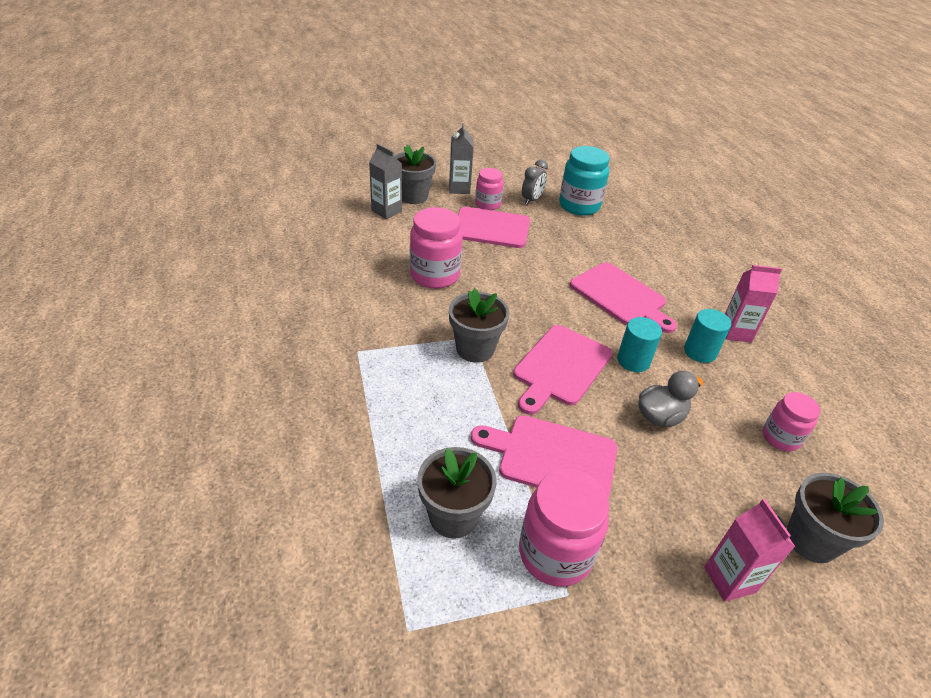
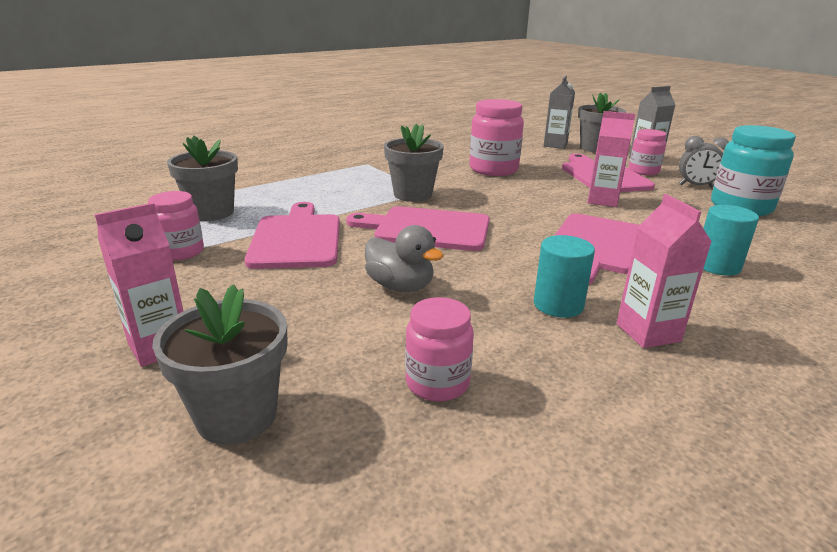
camera: 70 degrees right, 15 degrees down
(540, 254) = (602, 200): none -> pink carton
(555, 553) = (181, 252): pink jar -> pink jar, size x0.61
(633, 360) = (483, 263): turquoise cylinder -> turquoise cylinder (717, 266)

